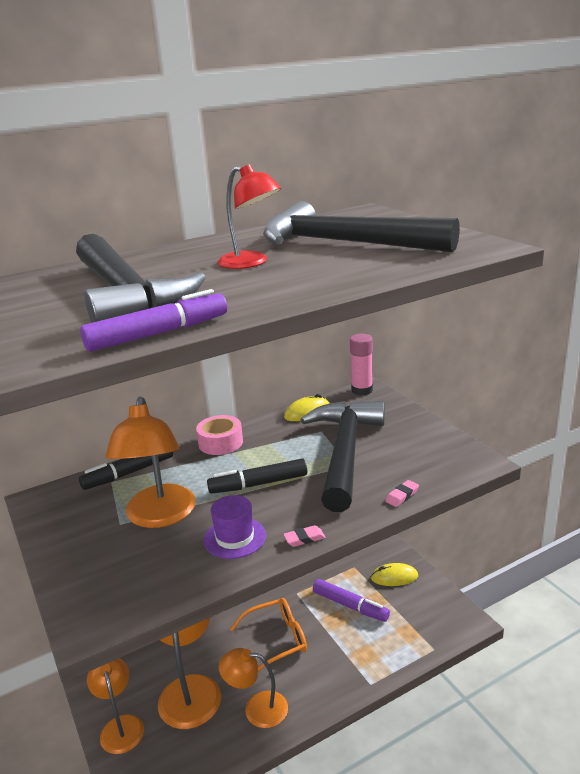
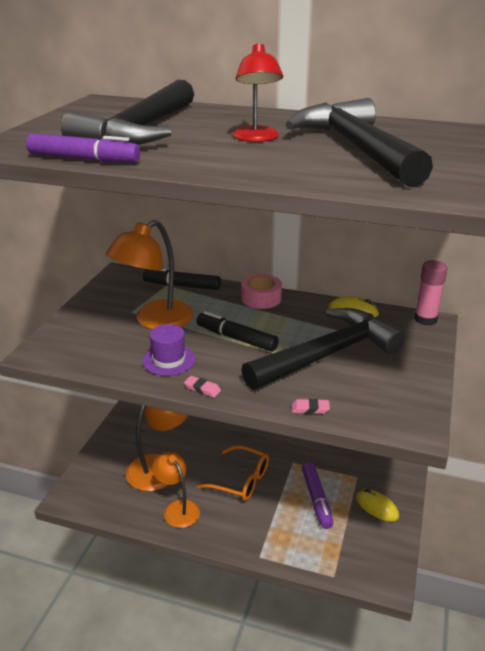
camera: 45 degrees right, 5 degrees up
(120, 726) = (106, 455): orange lamp -> none

